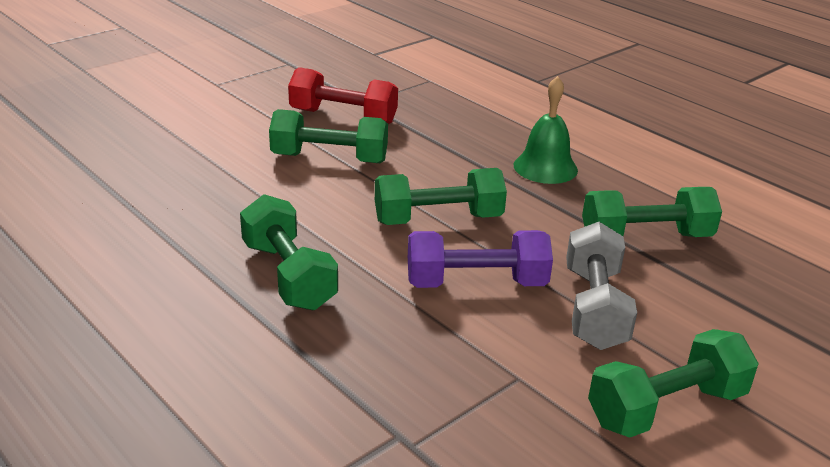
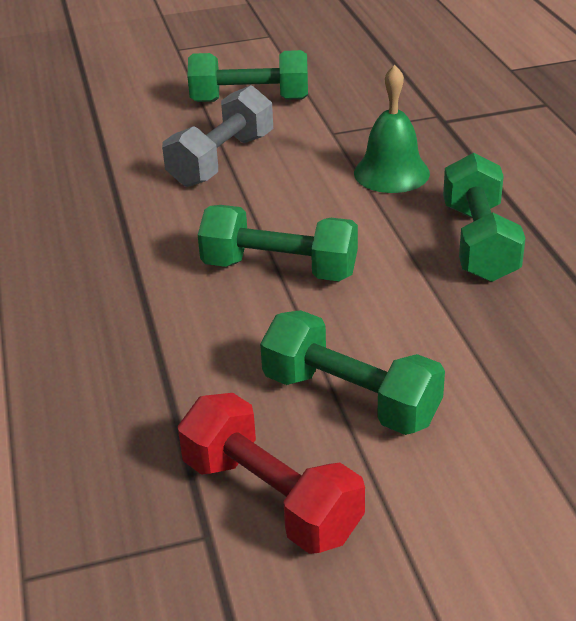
camera: 150 degrees left, 5 degrees up
(476, 283) = (302, 198): purple dumbbell -> none
(545, 167) = (78, 310): green bell -> green bell (391, 173)
(646, 237) = (91, 204): green dumbbell -> none

